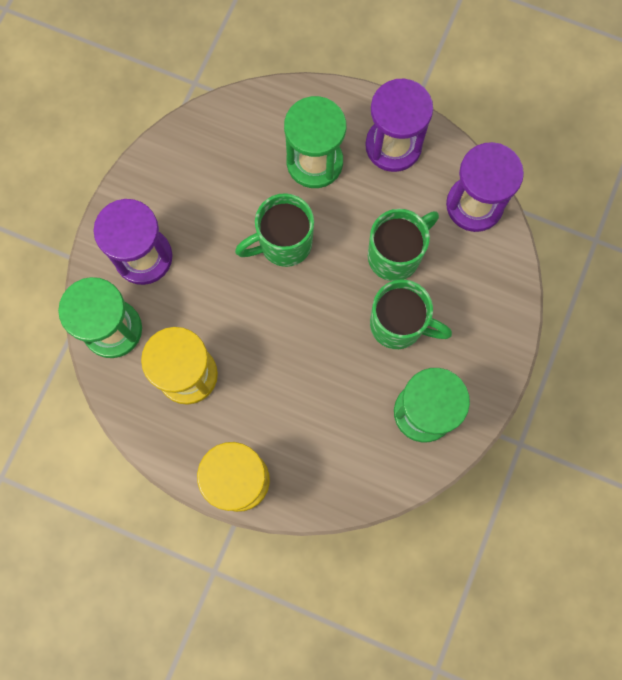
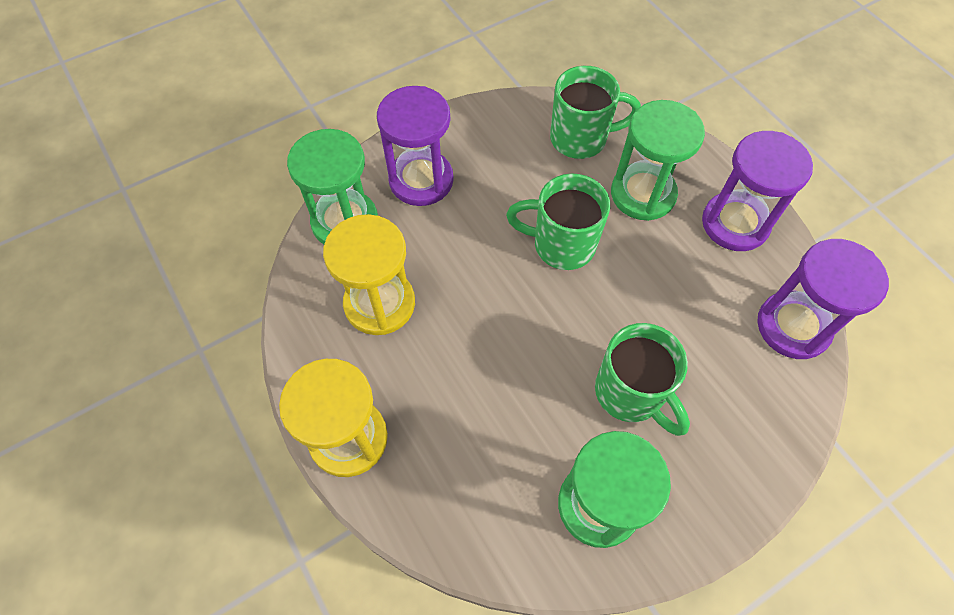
camera: 35 degrees right, 15 degrees down
(396, 255) = (672, 323): green mug -> green mug (581, 138)

